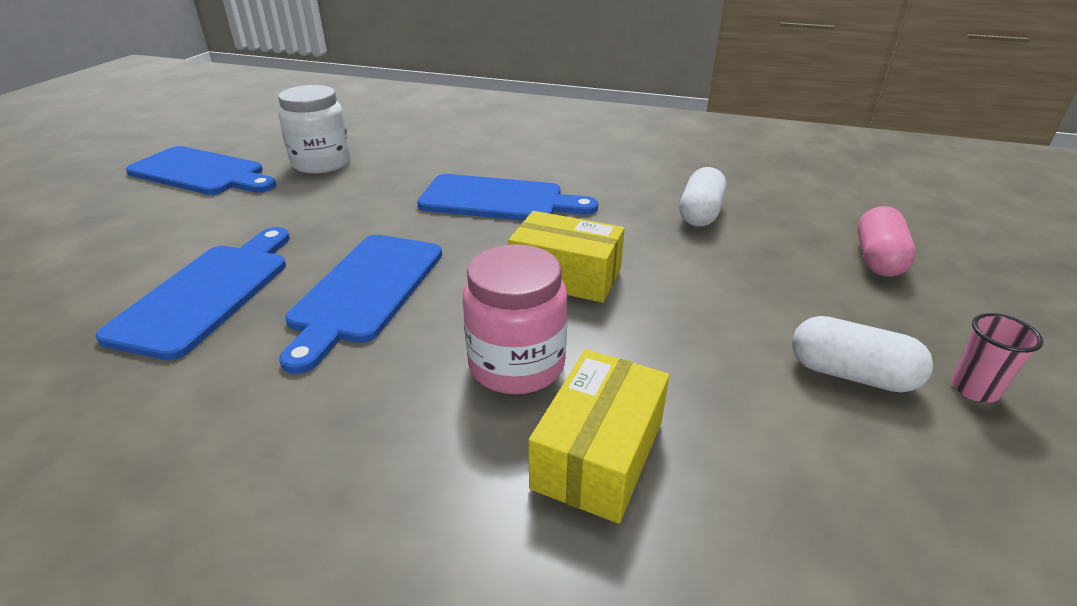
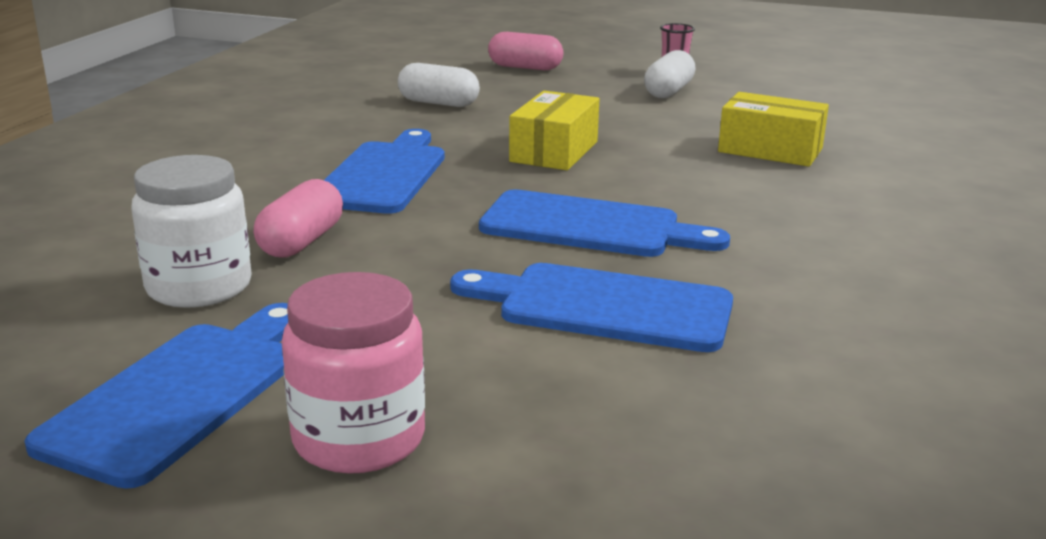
camera: 90 degrees left, 10 degrees down
(376, 182) = (301, 242): none -> pink capsule
(516, 365) = (688, 169): pink jar -> pink jar (359, 439)

